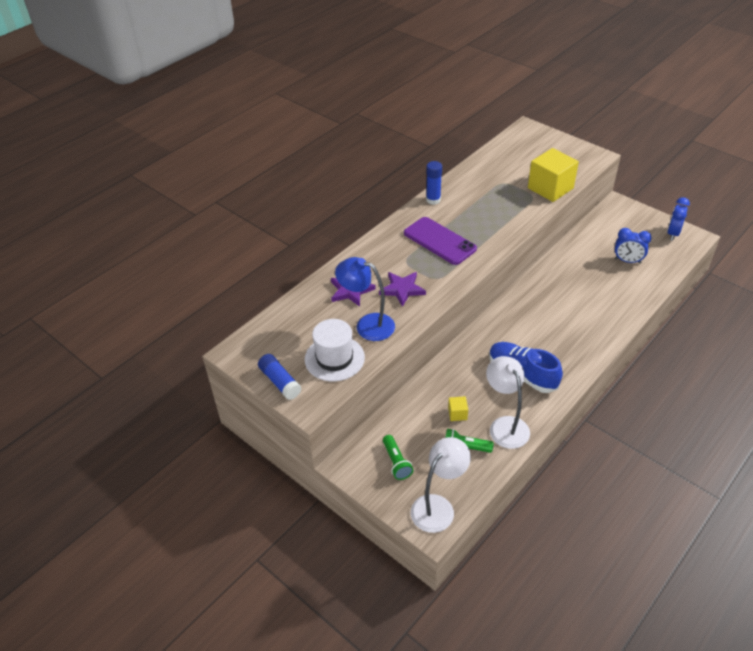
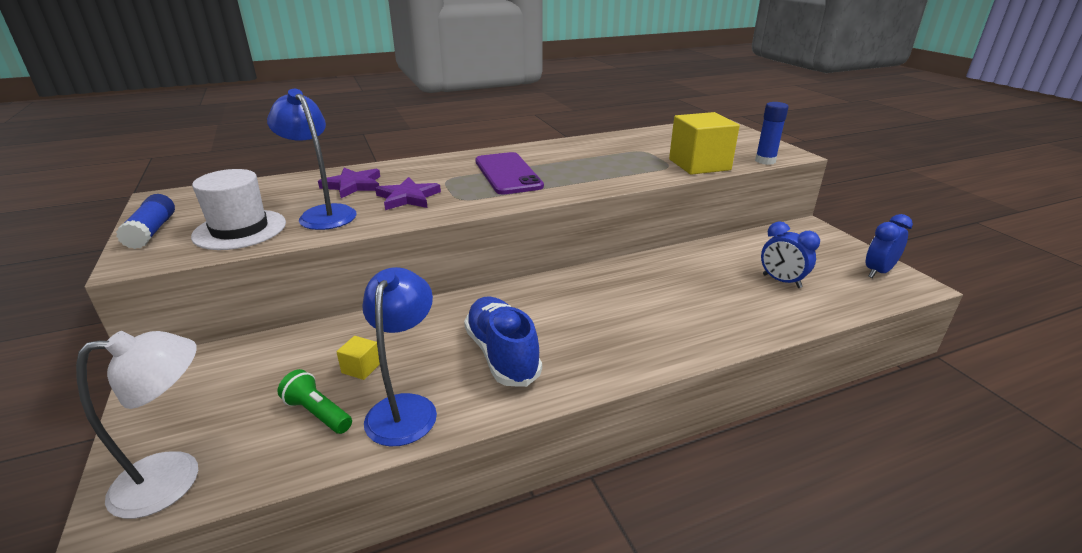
camera: 25 degrees right, 15 degrees down
(396, 462) = (211, 394): green flashlight -> none
(433, 200) = (544, 147): blue glue stick -> blue glue stick (765, 161)
(505, 425) = (405, 408): white lamp -> blue lamp

